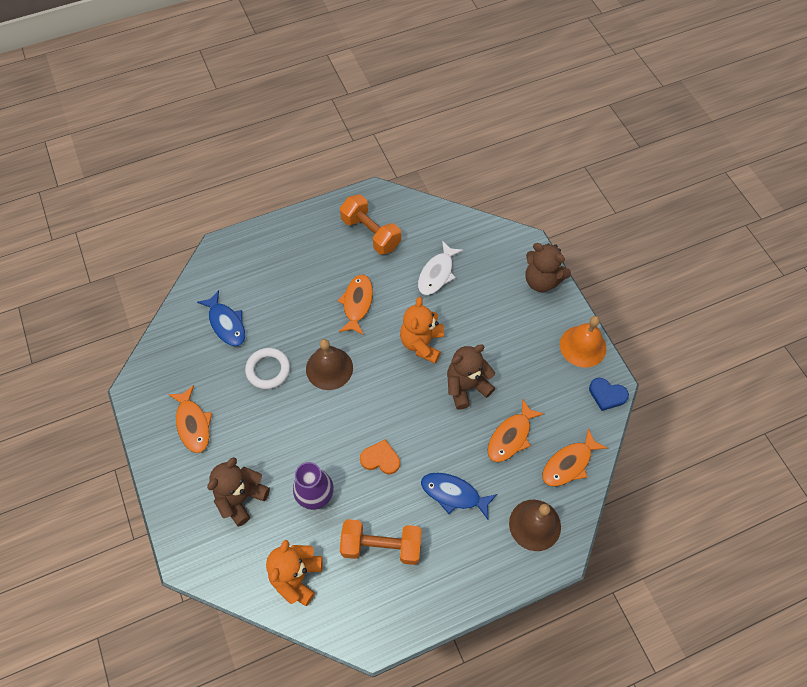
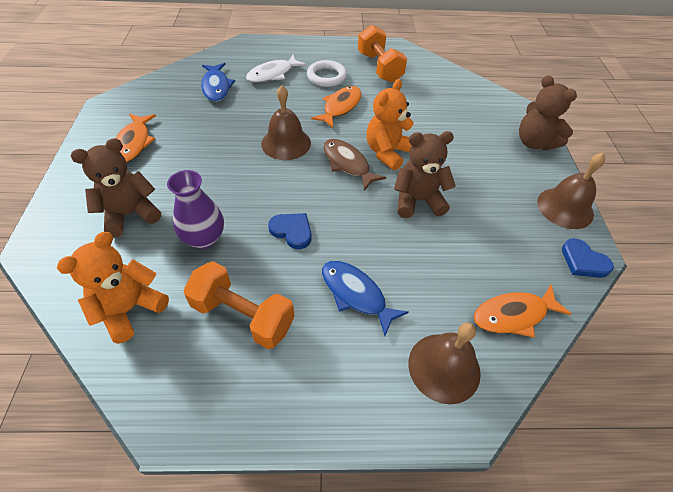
camera: 20 degrees right, 10 degrees down
(268, 370) = (229, 127): white ring -> white ring (326, 77)
(380, 459) = (292, 231): orange heart -> blue heart
(393, 370) = (347, 164): none -> brown fish
(437, 273) = (428, 108): white fish -> white fish (273, 74)
(511, 436) = (450, 262): orange fish -> none
(583, 346) = (565, 207): orange bell -> brown bell

